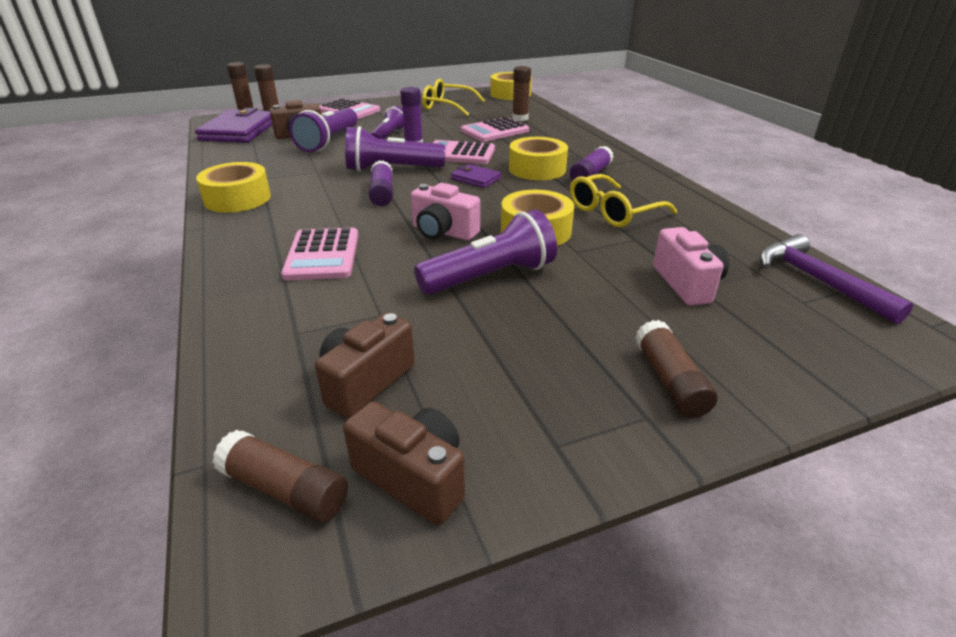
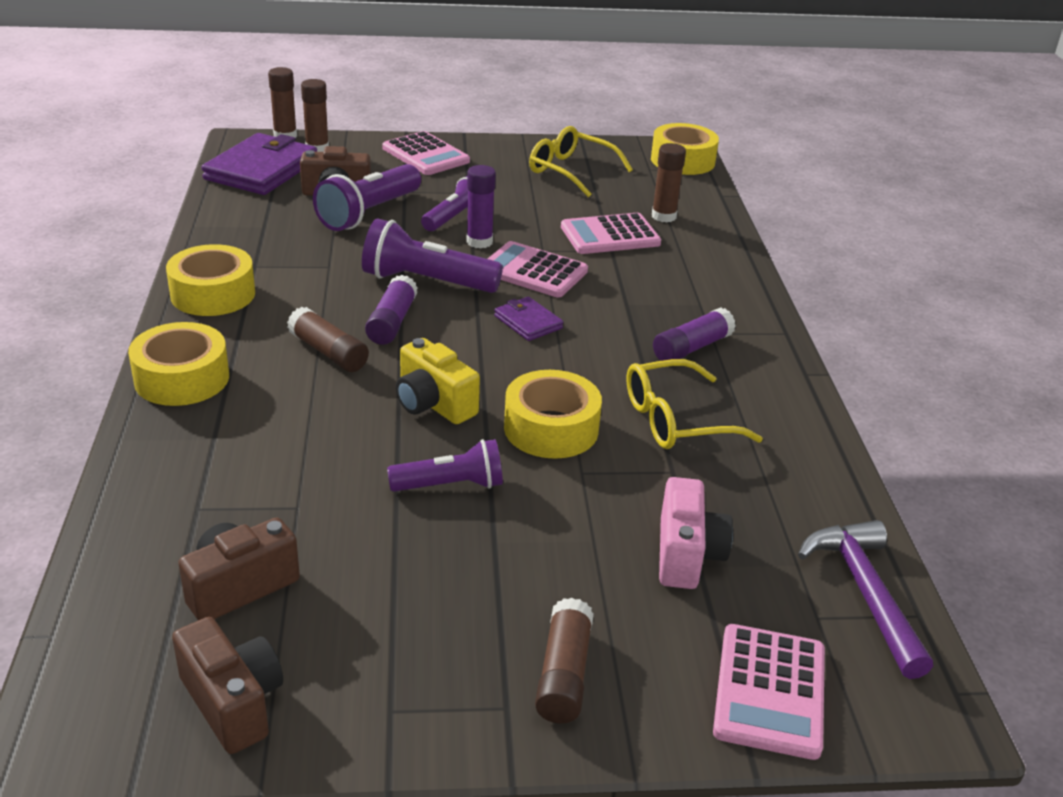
camera: 15 degrees right, 0 degrees up
(285, 489) = (113, 680): brown glue stick -> brown glue stick (328, 352)
(322, 255) = (273, 407): pink calculator -> pink calculator (769, 691)
(443, 232) = (433, 404): pink camera -> yellow camera
(490, 277) = (450, 485): purple flashlight -> purple flashlight, size x0.65
(537, 169) = (623, 322): yellow tape -> yellow tape (182, 378)

